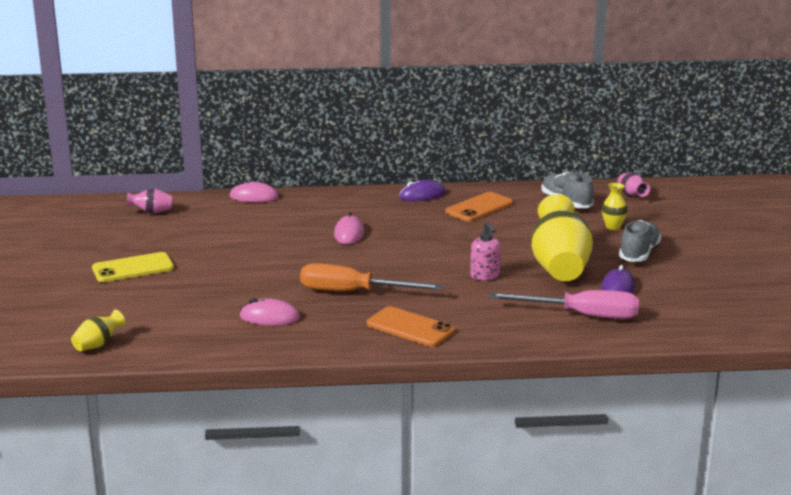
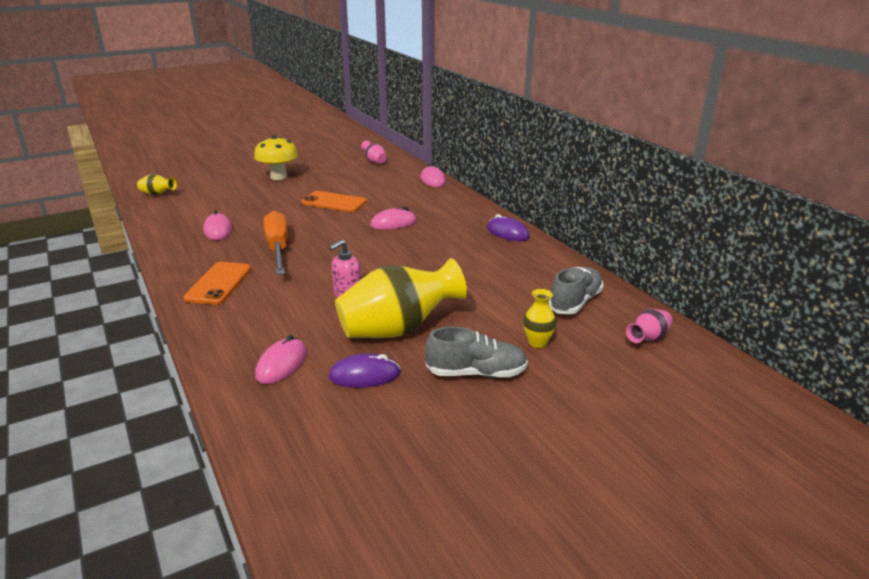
camera: 65 degrees right, 5 degrees up
(133, 268) = (278, 177): yellow phone -> yellow mushroom
(479, 207) = (508, 262): orange phone -> orange phone (334, 202)
(581, 315) = (282, 364): pink screwdriver -> pink mouse

